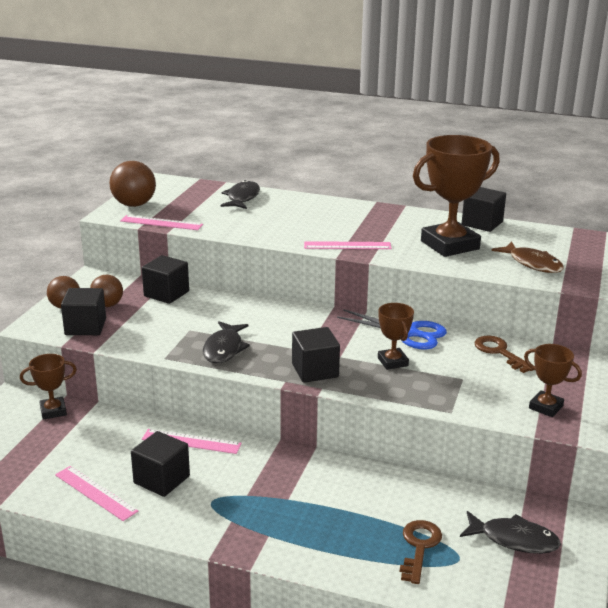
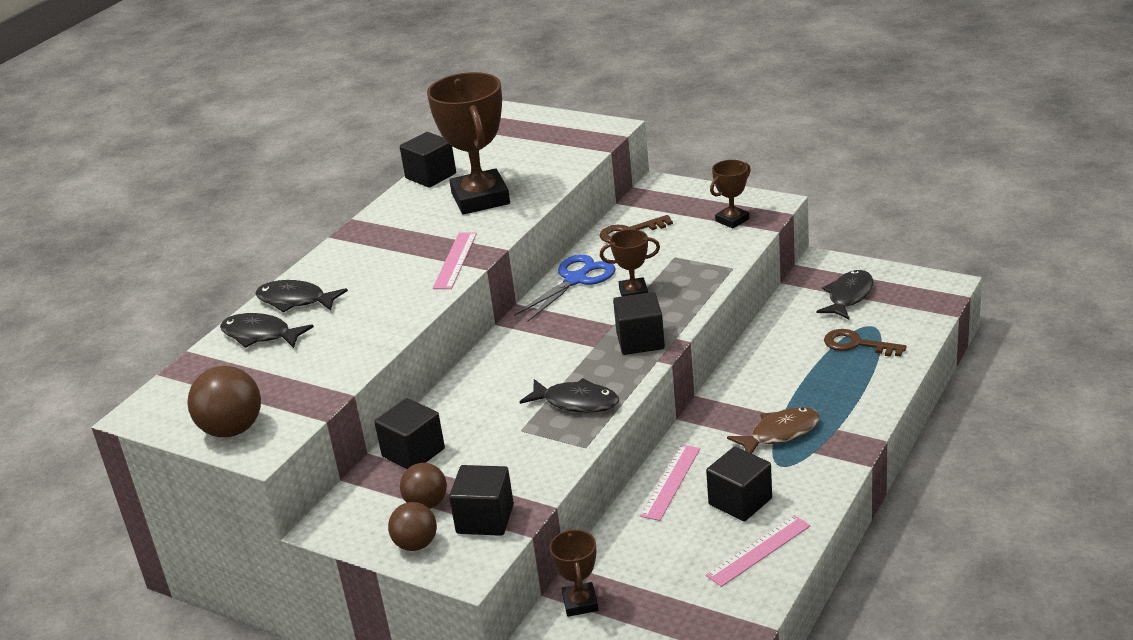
camera: 75 degrees left, 5 degrees up
(161, 223) = (316, 400): pink ruler -> none
(286, 202) = (295, 300): none -> black fish
(532, 264) = (544, 159): brown fish -> brown fish (780, 433)

